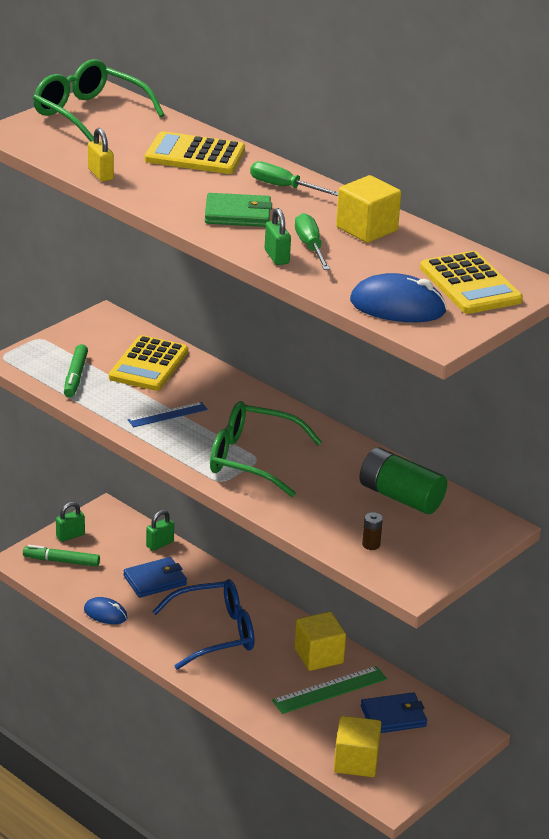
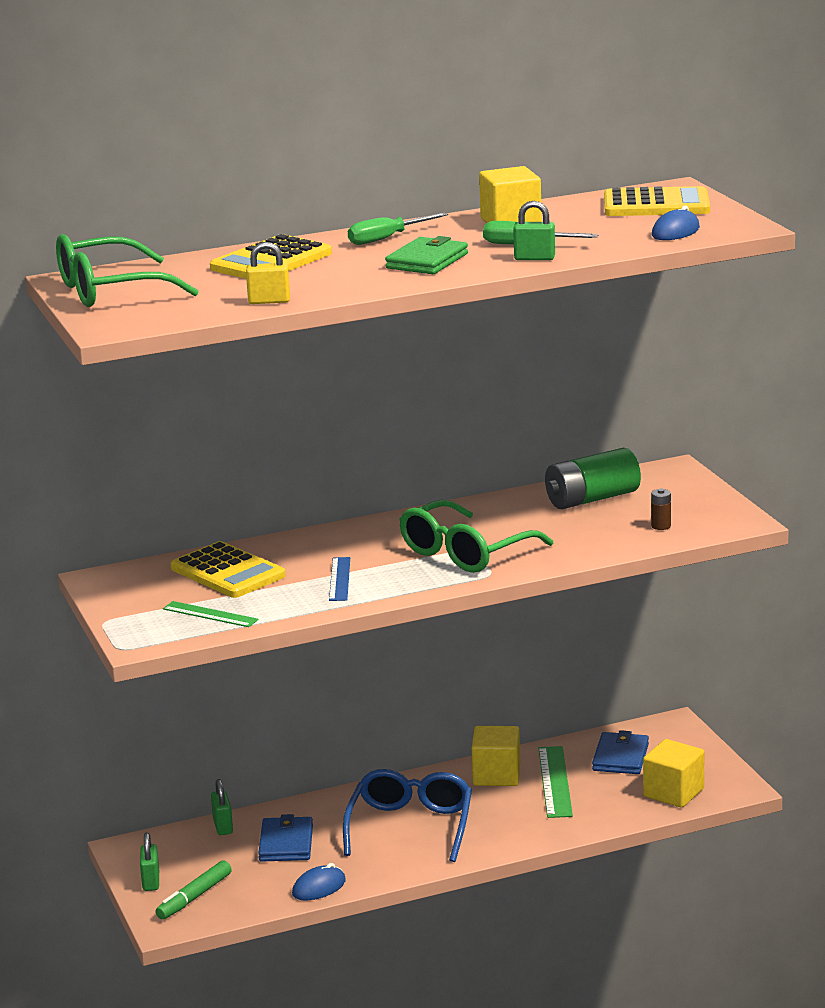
camera: 60 degrees left, 10 degrees down
(75, 376) = (210, 614): green marker -> green ruler
(397, 306) = (675, 232): blue mouse -> blue mouse, size x0.62

